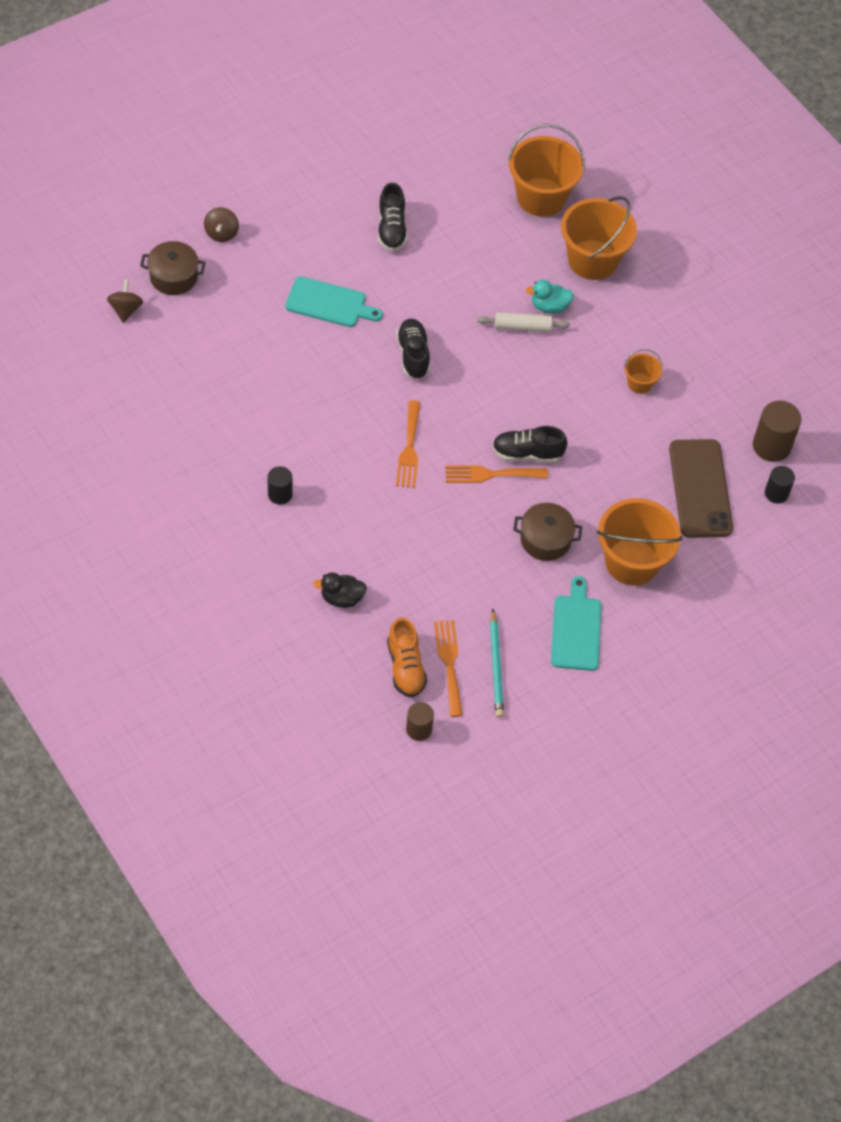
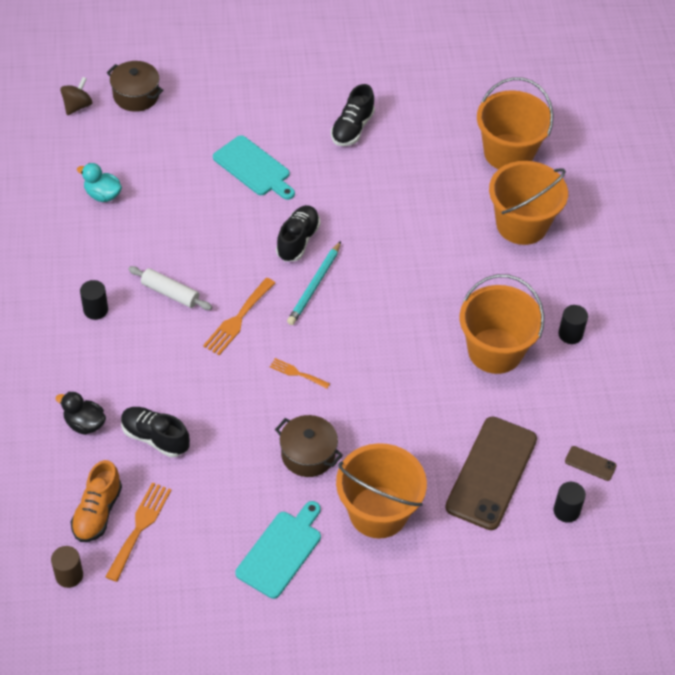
camera: 30 degrees right, 5 degrees down
(221, 233) = (202, 76): brown spinning top -> none
(490, 474) = (297, 373): orange fork -> orange fork, size x0.59
(496, 666) = (181, 550): turquoise pencil -> turquoise pencil (314, 285)
(522, 327) = (415, 256): white rolling pin -> white rolling pin (170, 293)
(527, 453) = (344, 369): black shoe -> black shoe (155, 438)
(549, 306) = (453, 249): turquoise duck -> turquoise duck (102, 195)
(640, 383) = (495, 351): orange bucket -> orange bucket, size x2.07
(691, 342) = (570, 334): none -> black cylinder
(771, 446) = (590, 463): brown cylinder -> brown phone

